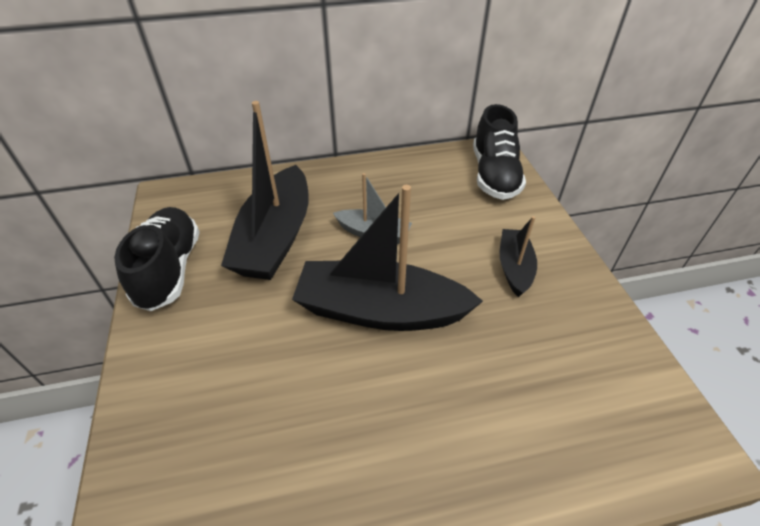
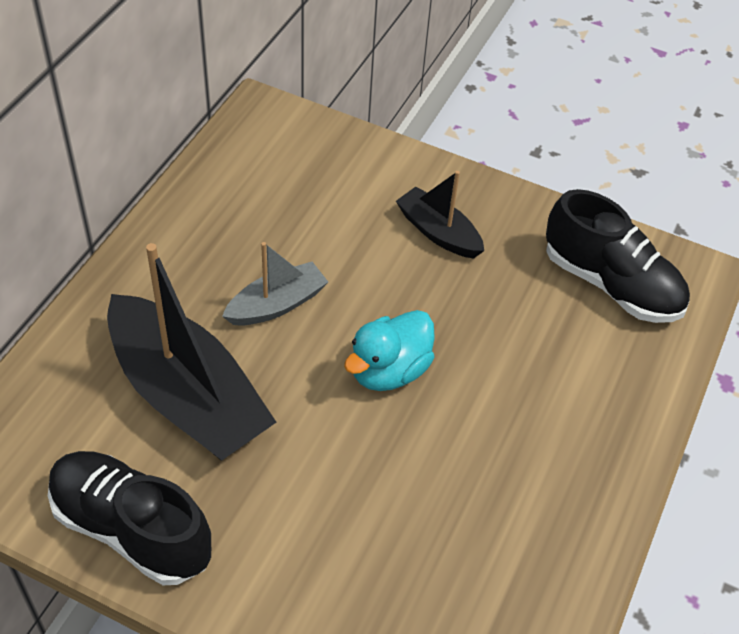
camera: 55 degrees left, 5 degrees up
(380, 310) = (389, 370): black boat -> turquoise duck
(494, 175) = (300, 143): black shoe -> black shoe (611, 284)

